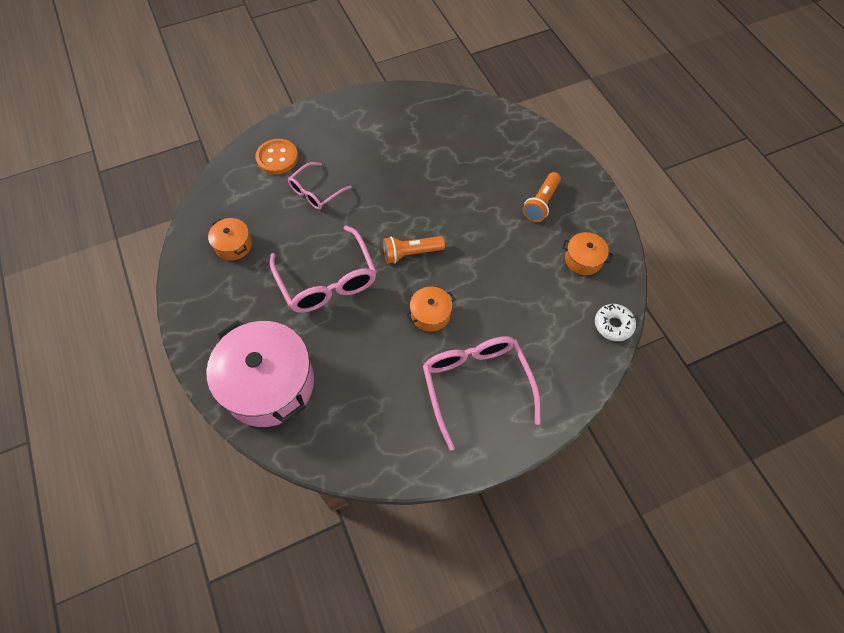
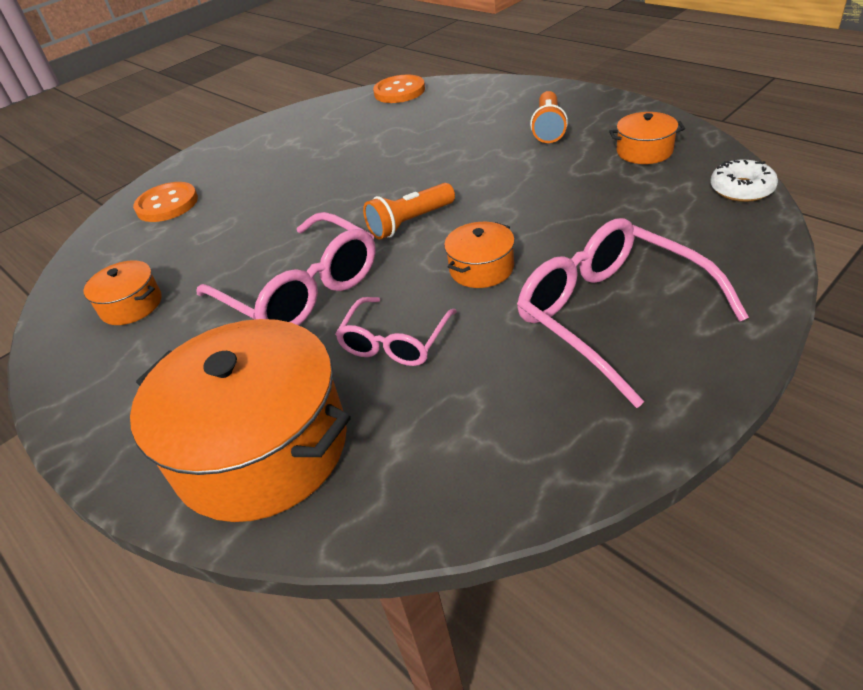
camera: 15 degrees left, 20 degrees down
(269, 384) = (261, 448): pink pot -> orange pot
(316, 192) = (238, 215): pink glasses -> pink glasses (395, 342)
(469, 105) = (399, 91): none -> orange button

